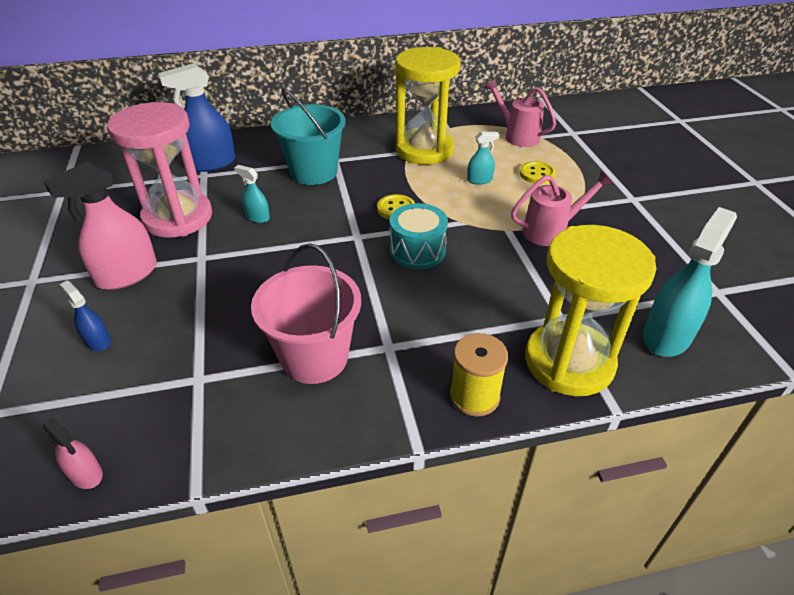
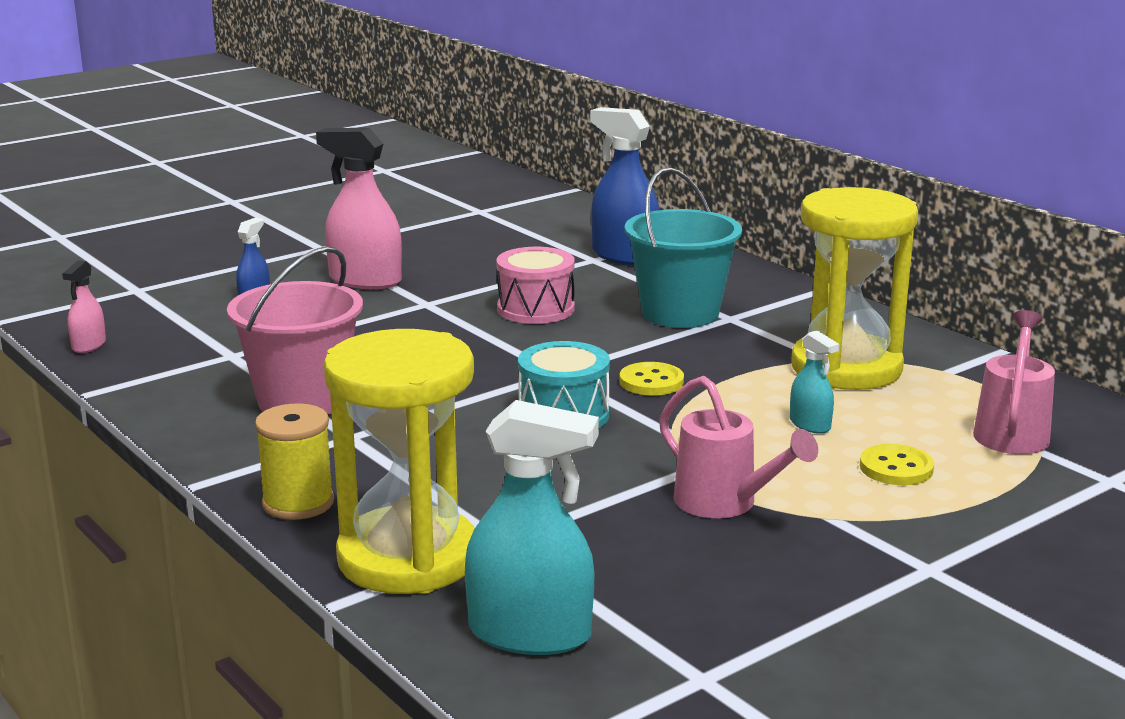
camera: 65 degrees right, 20 degrees down
(178, 217) = (489, 272): pink hourglass -> none
(257, 217) = (535, 309): turquoise spray bottle -> pink drum

